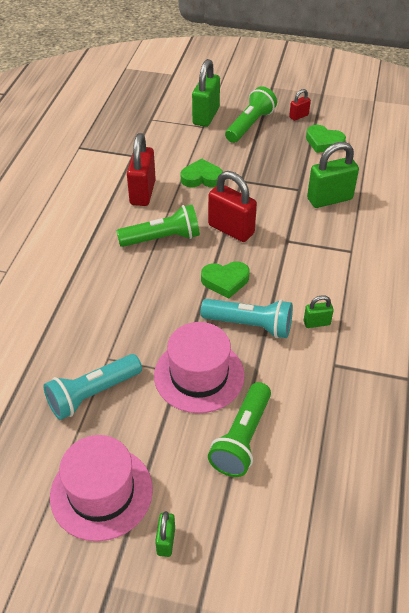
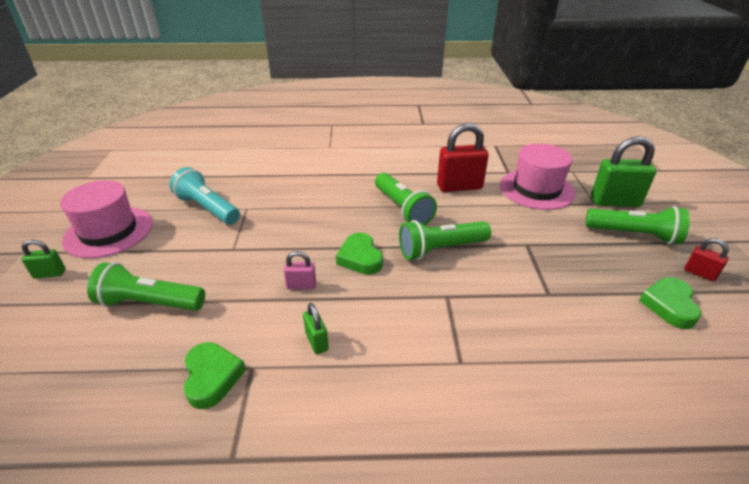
camera: 75 degrees right, 10 degrees down
(199, 375) = (230, 261): pink hat -> pink hat (536, 189)
(201, 178) = (508, 216): green heart -> green heart (212, 377)
(231, 229) = (440, 249): red padlock -> green flashlight
(250, 325) = (301, 286): turquoise flashlight -> pink padlock
(329, 199) = (552, 326): green padlock -> none

